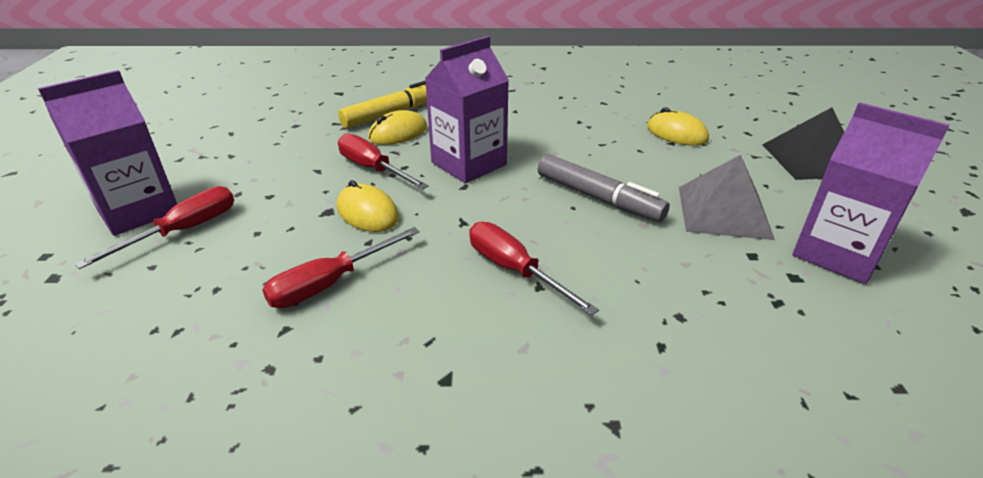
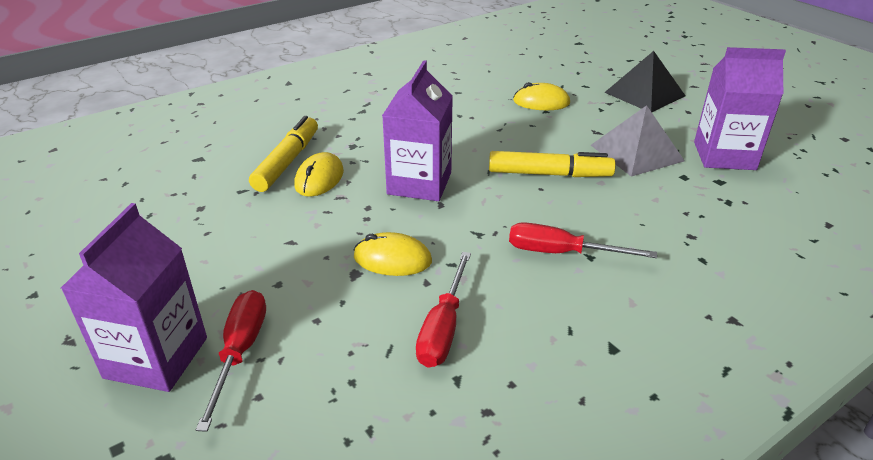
camera: 35 degrees left, 0 degrees up
(373, 169) = (342, 220): red screwdriver -> none
(597, 197) = (548, 174): grey marker -> yellow marker

